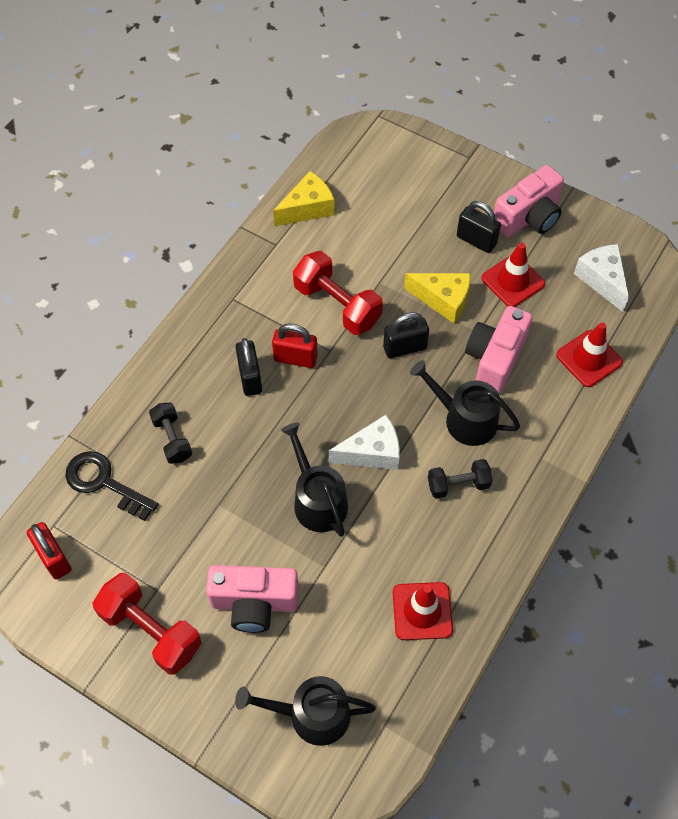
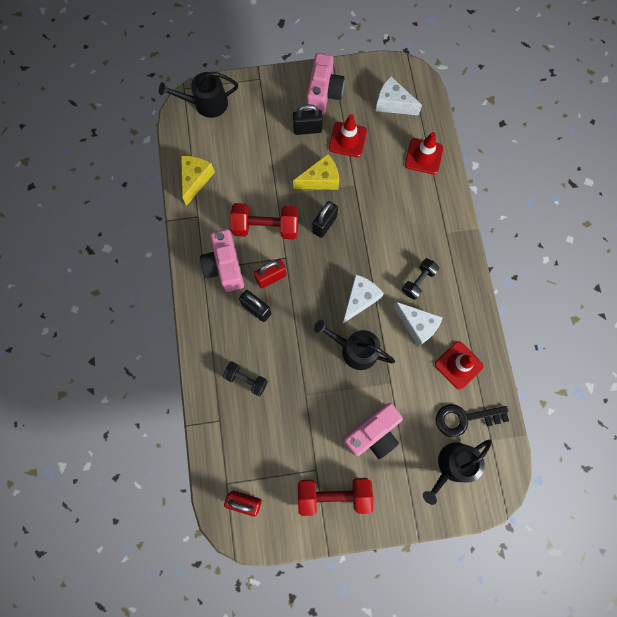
camera: 40 degrees left, 15 degrees up
(104, 482) = (232, 436): black key -> black key (464, 418)
(413, 529) = (417, 325): none -> white cheese
(465, 419) = (390, 241): black watering can -> black watering can (206, 104)
(495, 358) = (376, 193): pink camera -> pink camera (225, 266)

